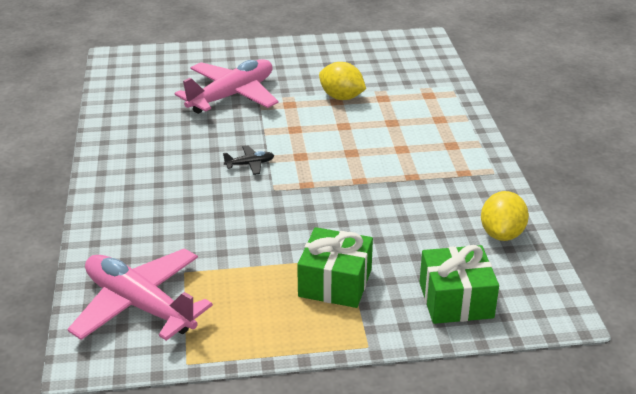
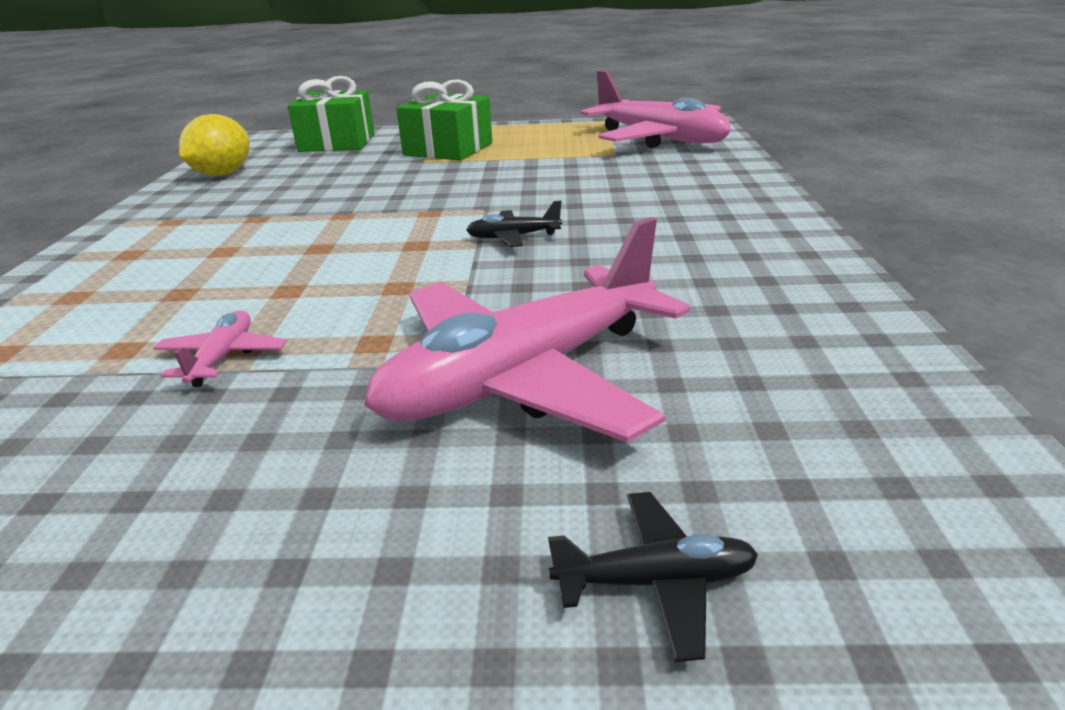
camera: 170 degrees left, 5 degrees down
(197, 58) = (655, 582): none -> black plane
(341, 97) = (223, 358): yellow lemon -> pink plane

